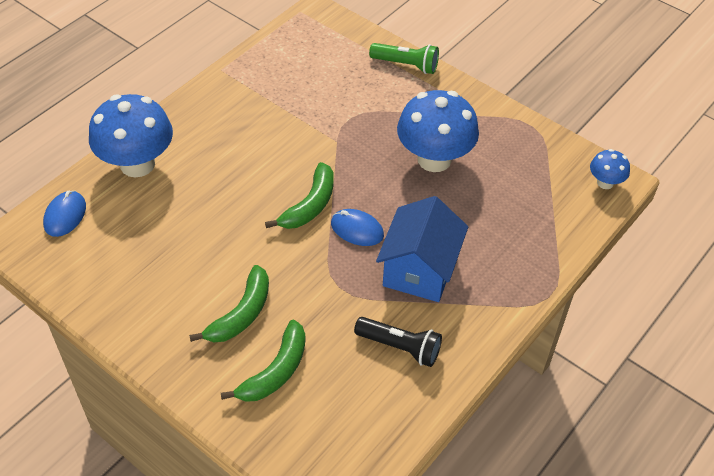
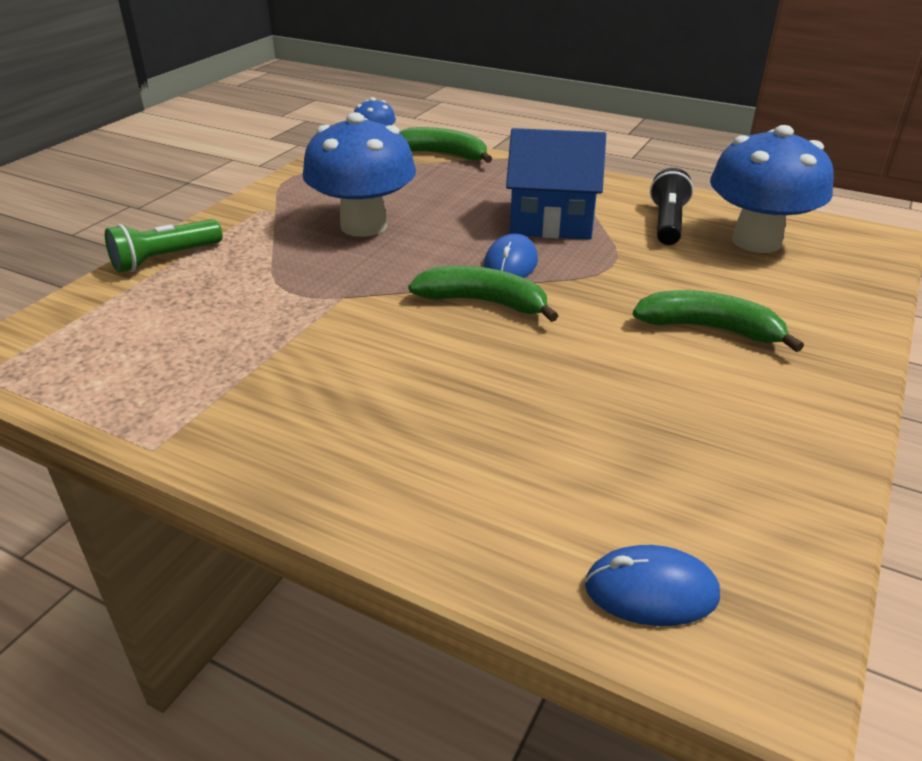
camera: 100 degrees left, 15 degrees down
(137, 164) = (460, 510): blue mushroom -> blue mushroom (756, 241)
(275, 371) = (771, 291): green banana -> green banana (444, 155)
(406, 65) = (165, 259): green flashlight -> green flashlight turned 135 degrees counterclockwise

